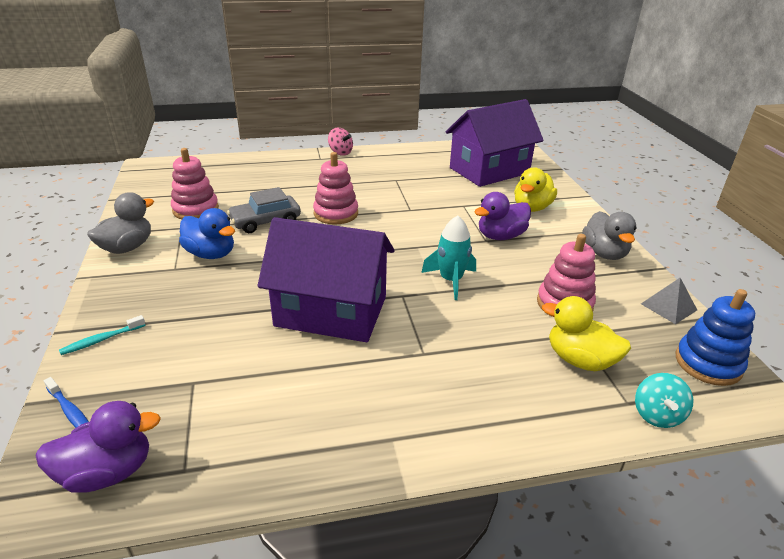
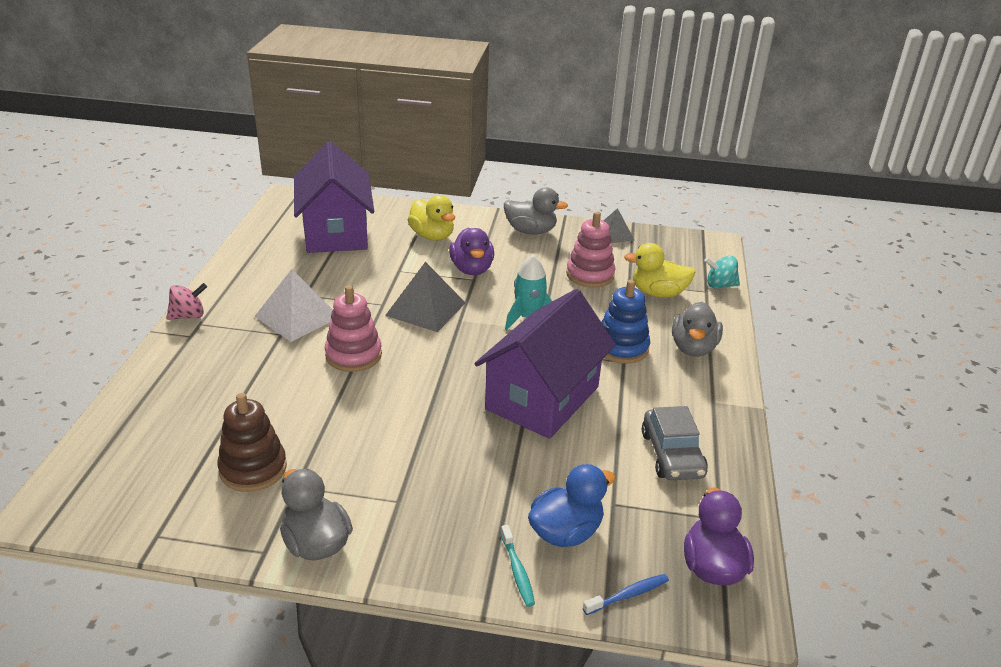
camera: 70 degrees left, 0 degrees up
(195, 210) = (253, 468): pink stacking toy -> brown stacking toy
(211, 254) = (383, 467): blue duck -> blue duck (566, 532)
(265, 221) = (333, 411): grey car -> grey car (672, 454)
(367, 183) = (297, 316): none -> white pyramid
(420, 228) = (425, 309): none -> grey pyramid
(489, 406) = (693, 348): none -> grey duck
(579, 360) = (658, 293): yellow duck -> yellow duck turned 45 degrees clockwise
(656, 415) = (720, 285): turquoise spinning top -> turquoise spinning top turned 150 degrees clockwise
(708, 363) = (679, 246): blue stacking toy -> blue stacking toy (621, 347)

